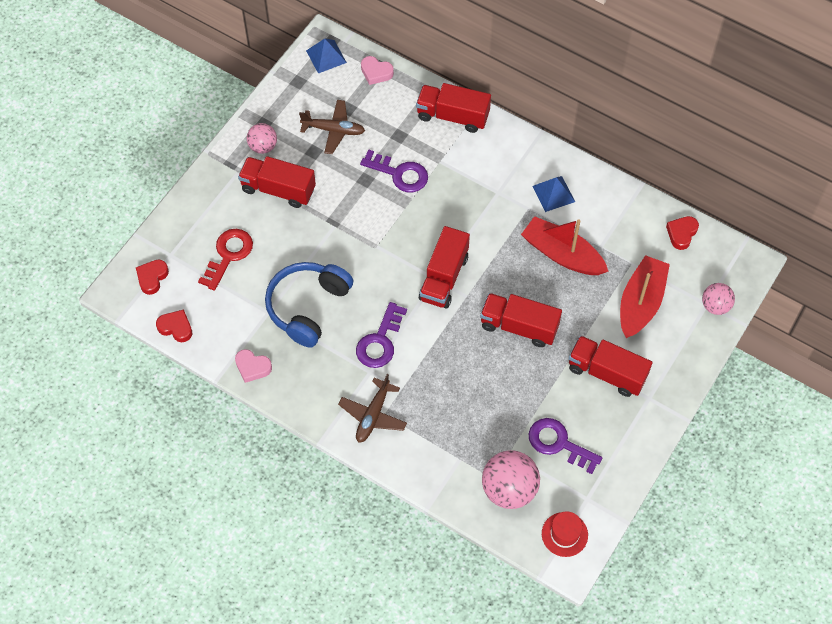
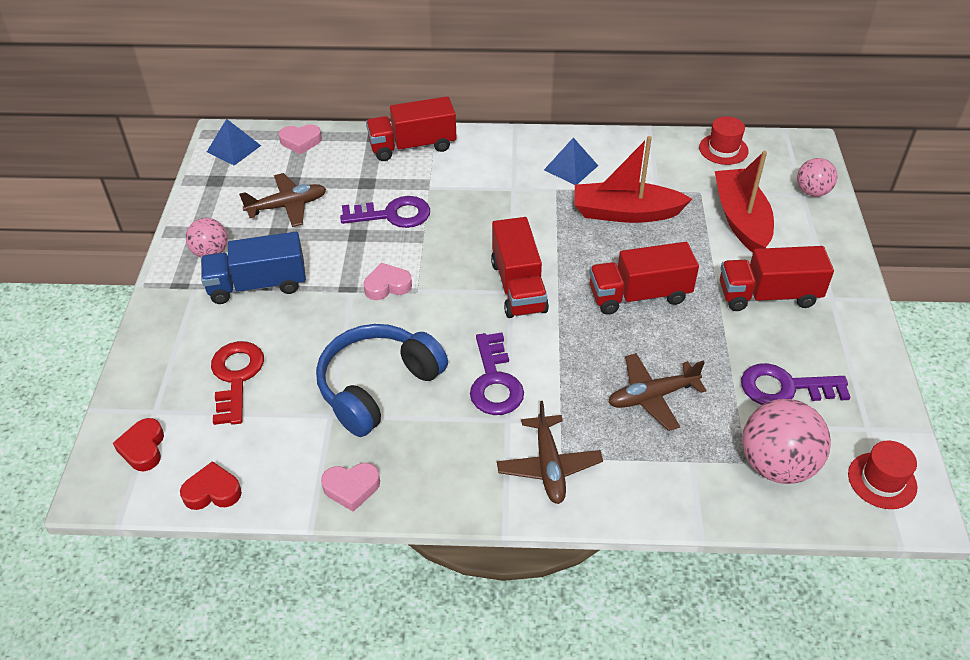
camera: 30 degrees left, 15 degrees down
(278, 189) = (258, 285): red truck -> blue truck
(307, 307) = (377, 386): blue headphones -> blue headphones turned 45 degrees clockwise
(359, 233) = (387, 286): none -> pink heart
(469, 404) = (652, 396): none -> brown plane
(681, 234) = (723, 149): red heart -> red hat

